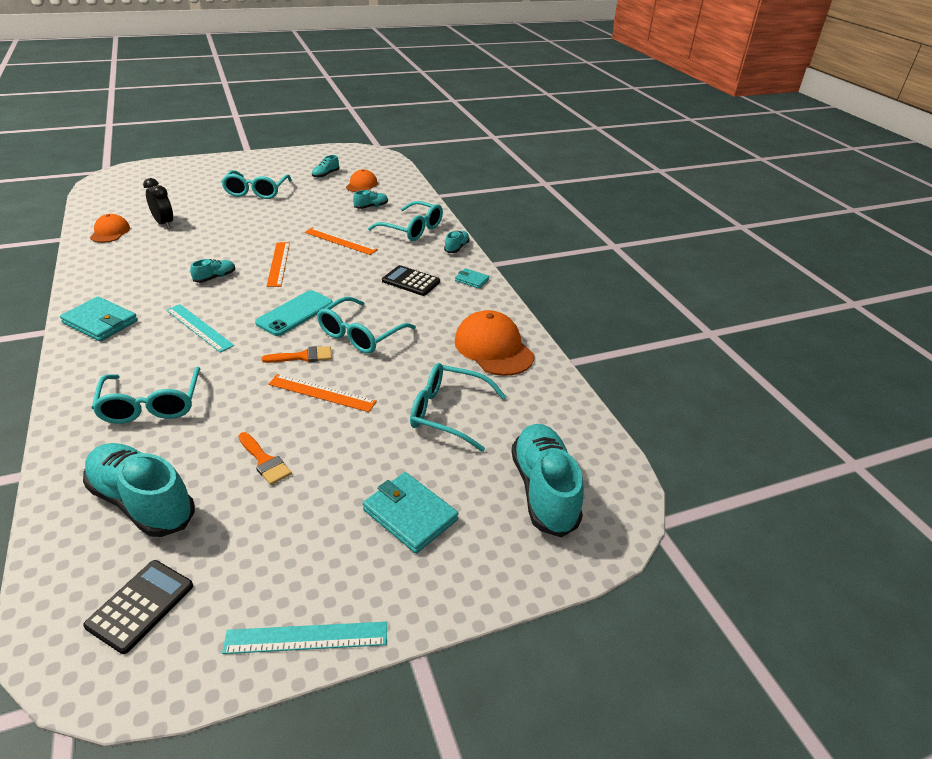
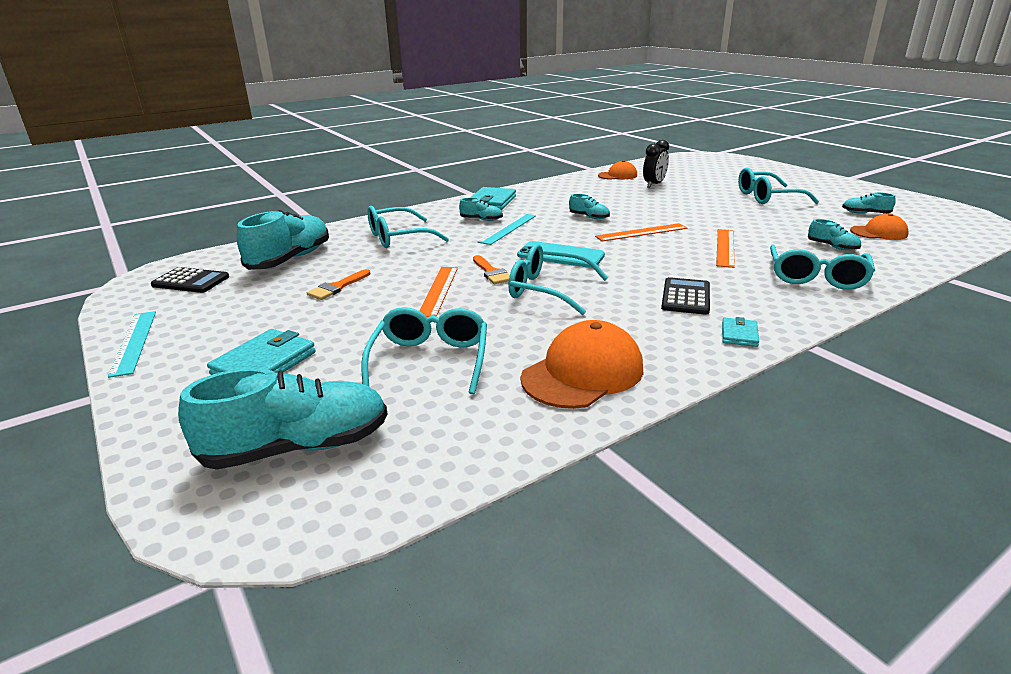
camera: 80 degrees right, 10 degrees down
(456, 248) = (813, 312): turquoise shoe -> turquoise shoe (481, 220)

